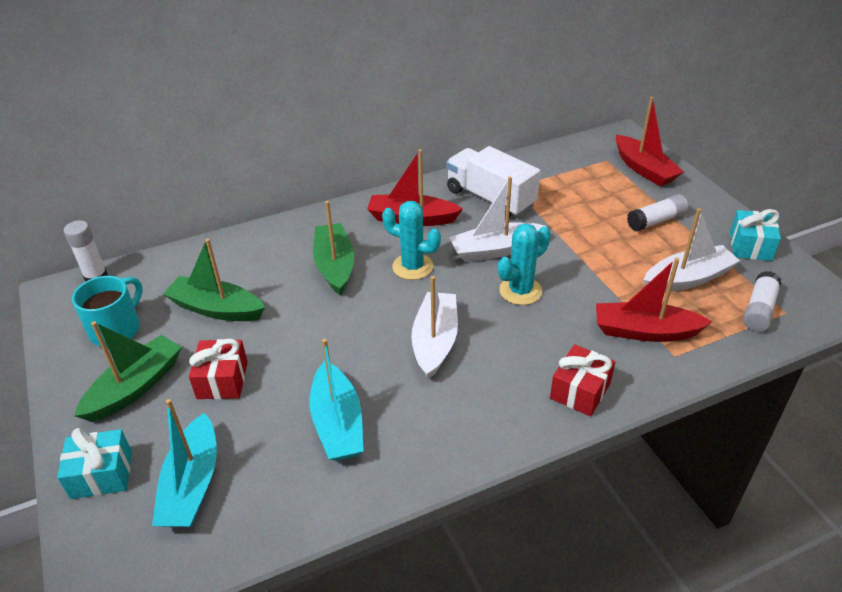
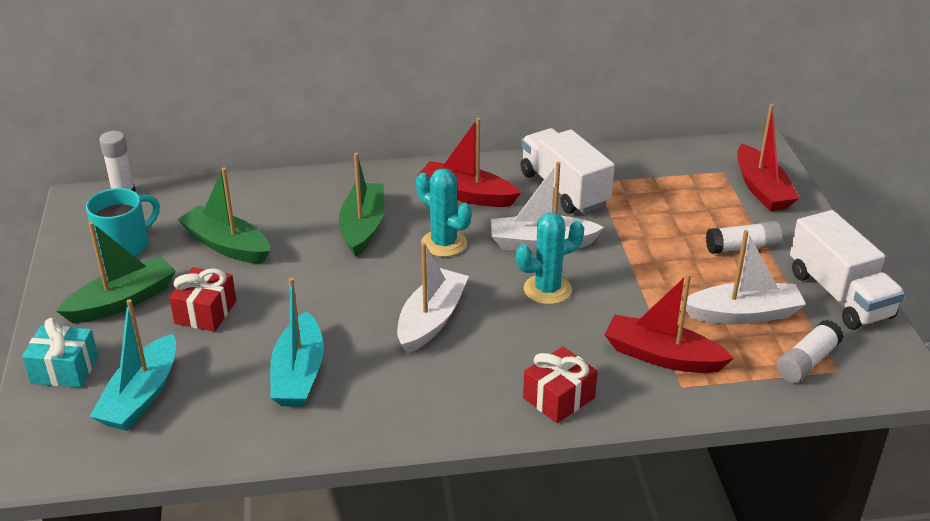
camera: 15 degrees right, 5 degrees down
(750, 246) = (839, 295): turquoise gift -> white truck

